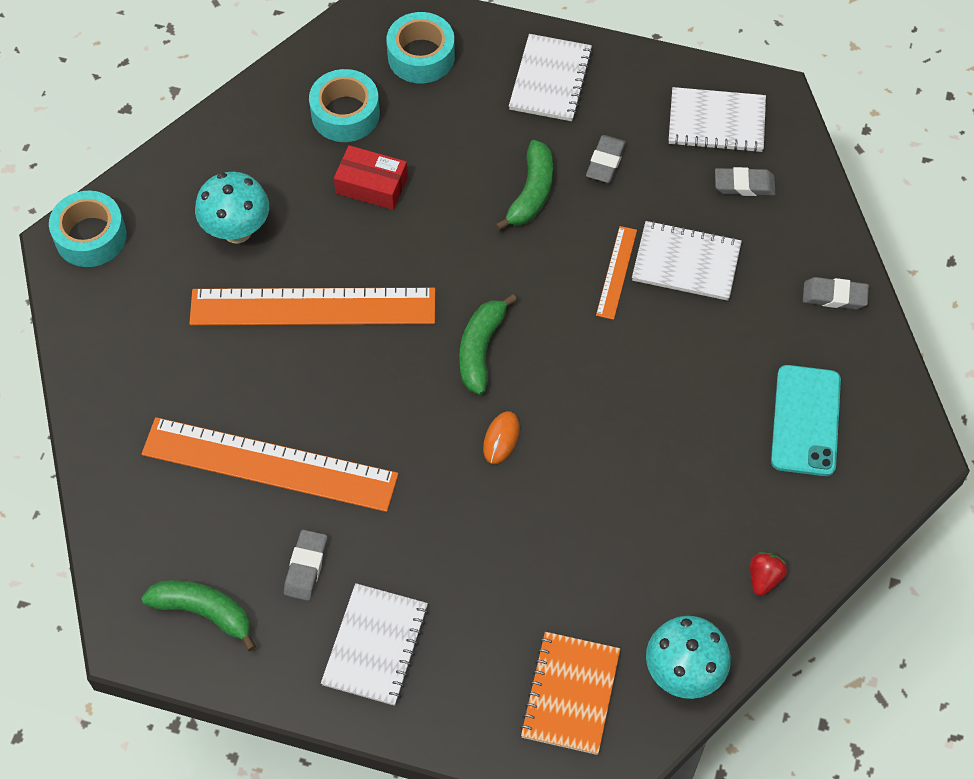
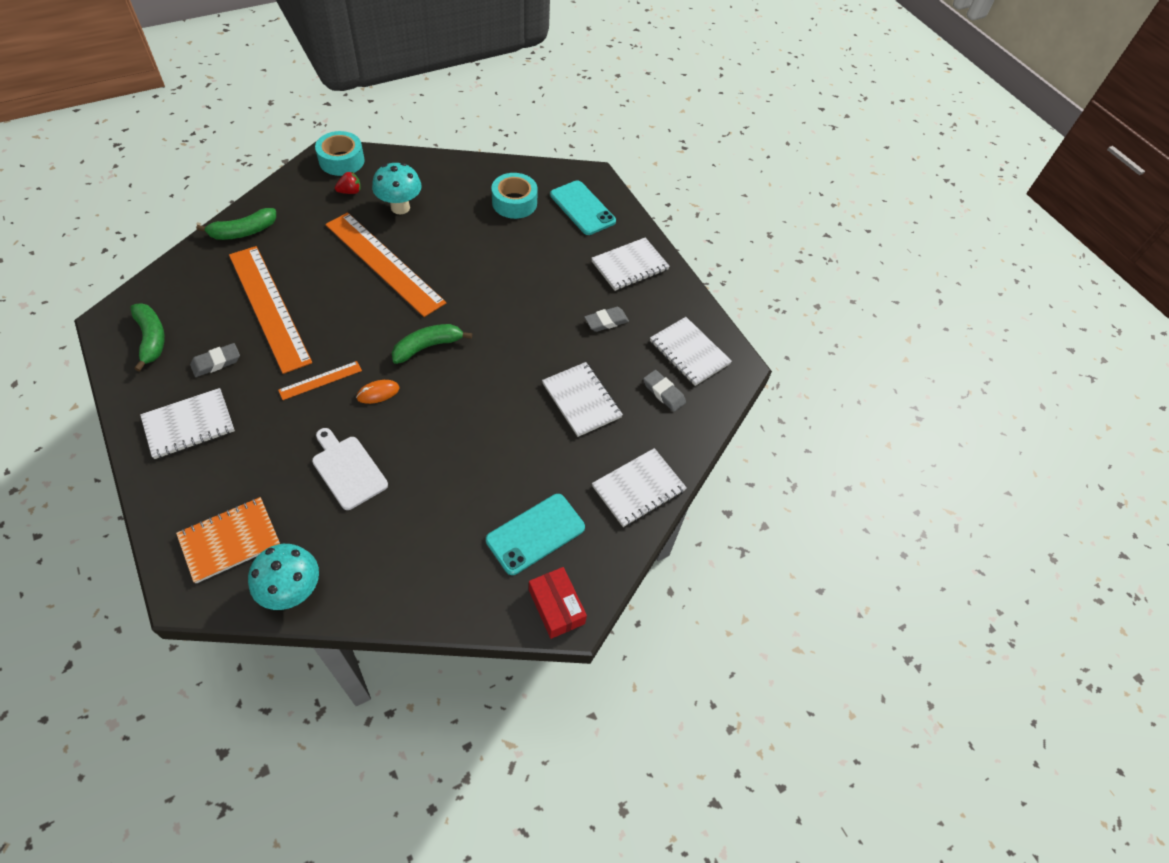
camera: 40 degrees right, 5 degrees down
(371, 185) = (483, 239): red box -> red box (556, 606)
(421, 56) = (582, 208): turquoise tape -> turquoise phone
(531, 192) = (550, 303): green banana -> green banana (243, 232)
(578, 532) = (348, 469): none -> white cutting board
(616, 272) = (540, 373): orange ruler -> orange ruler (320, 380)
(764, 578) = (400, 589): red strawberry -> red strawberry (350, 192)
(834, 296) = (638, 488): grey eraser -> white notebook

